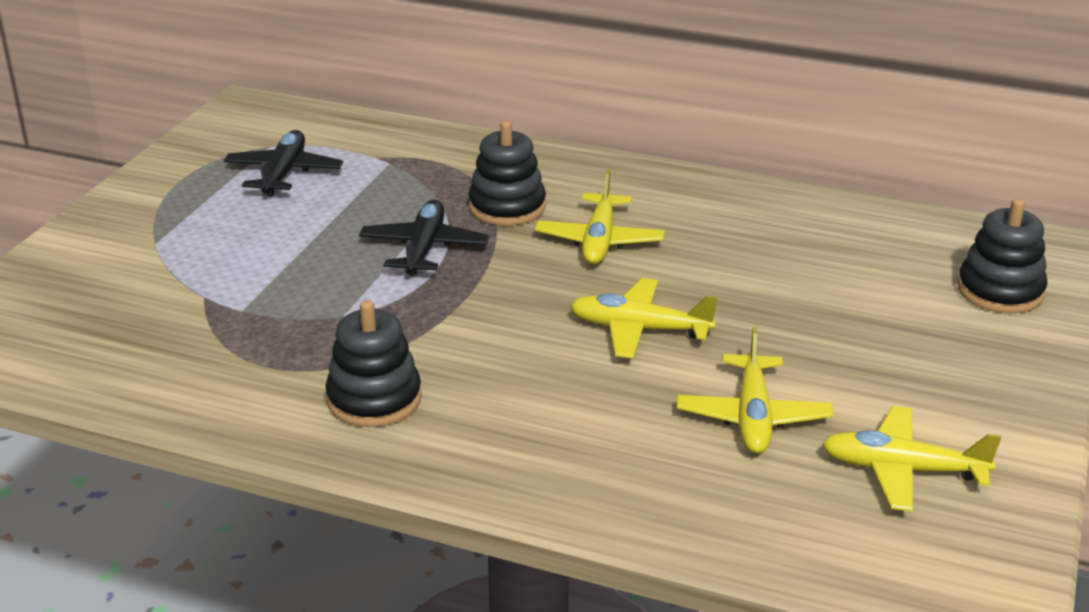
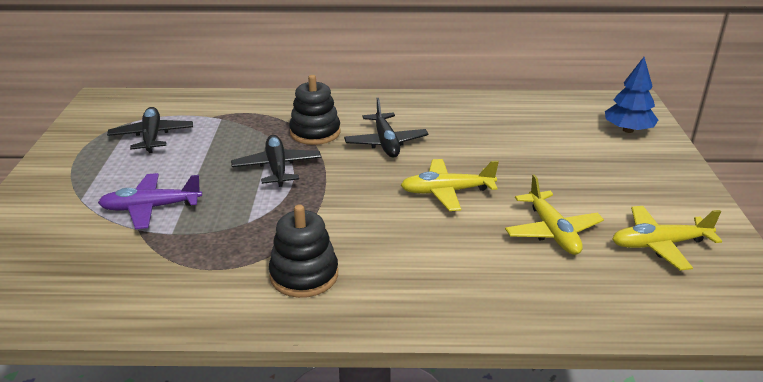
camera: 20 degrees left, 0 degrees up
(233, 272) = (151, 208): none -> purple plane
(599, 241) = (386, 143): yellow plane -> black plane
(1000, 291) = (628, 130): black stacking toy -> blue tree

